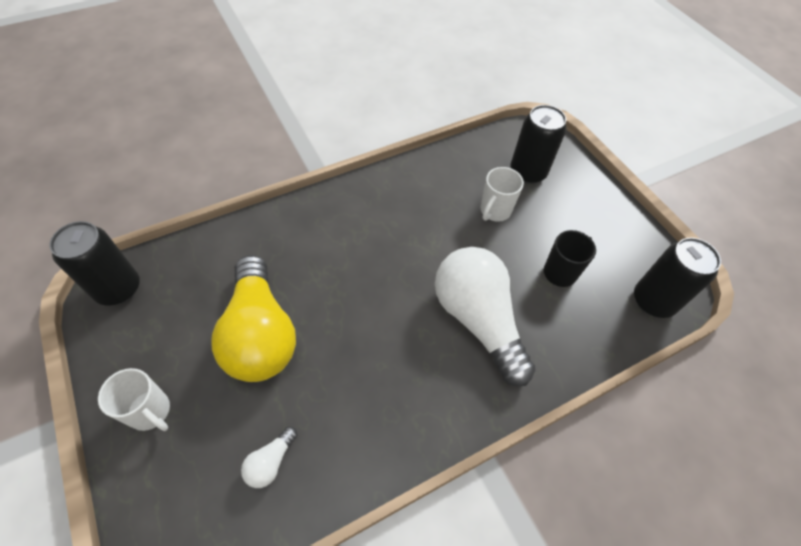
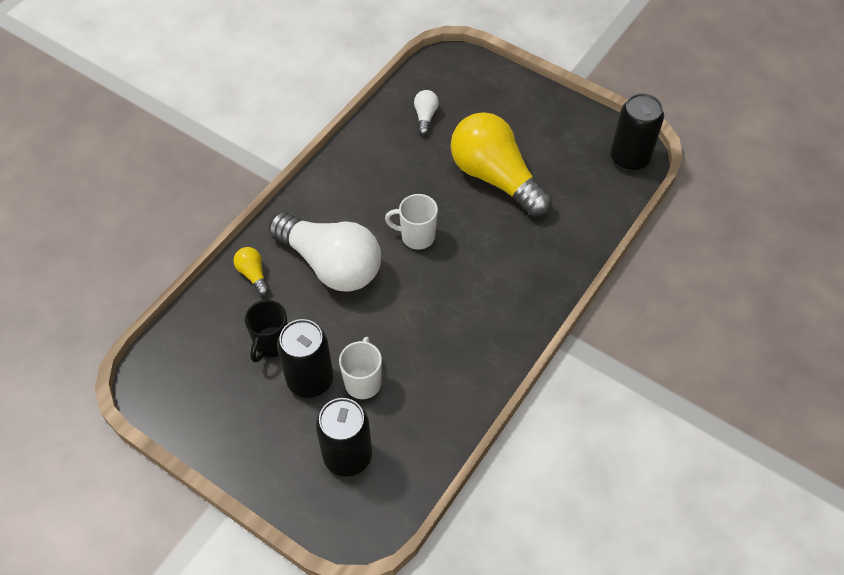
camera: 155 degrees right, 0 degrees up
(150, 411) = (524, 106): white mug -> white mug (416, 236)
(559, 346) = (253, 274): none -> yellow light bulb
(653, 301) = (174, 356): black can -> black can (310, 379)

